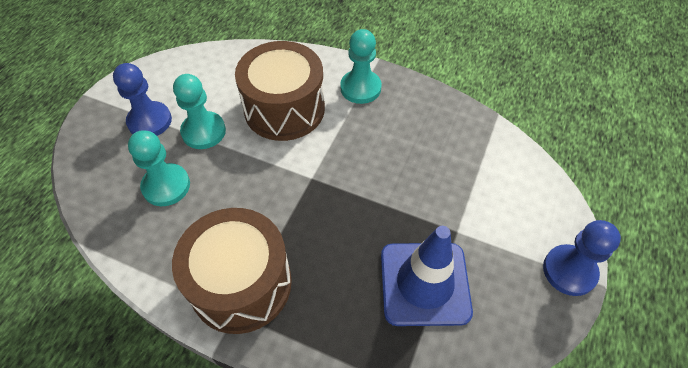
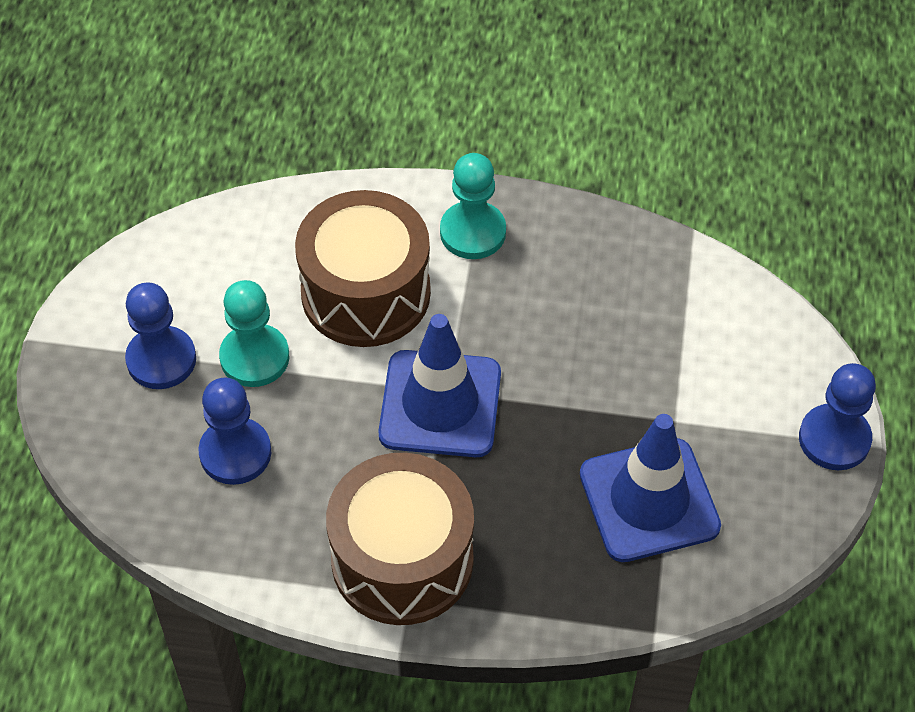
camera: 15 degrees left, 0 degrees up
(166, 186) = (235, 453): turquoise pawn -> blue pawn
(304, 185) = (440, 404): none -> blue traffic cone

